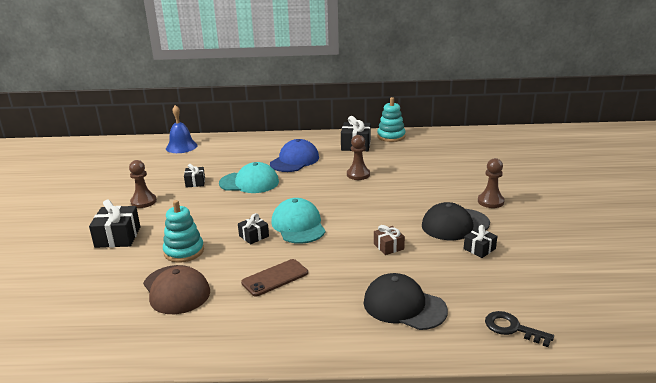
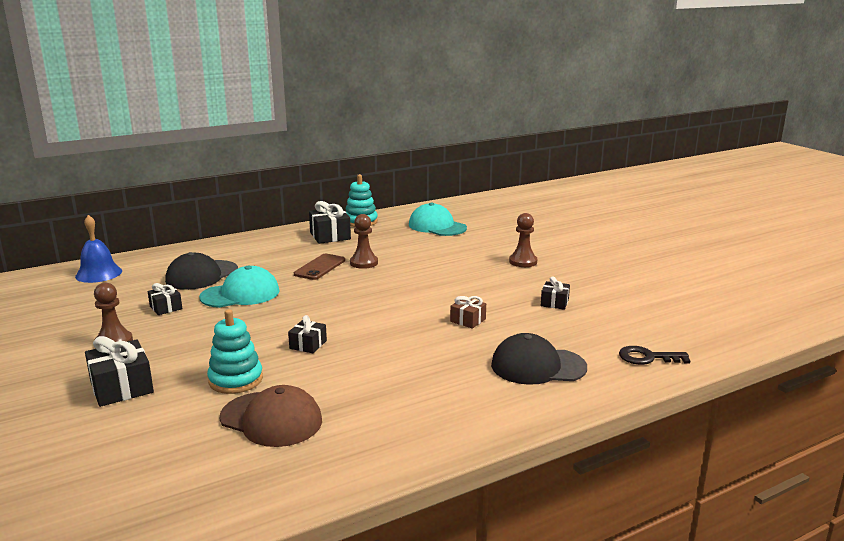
camera: 30 degrees left, 5 degrees down
(275, 278) = (379, 377): brown phone -> brown phone (320, 267)
(294, 160) = (273, 262): blue cap -> none
(298, 225) = (349, 323): turquoise cap -> turquoise cap (437, 226)
(455, 224) = (511, 287): black cap -> black cap (202, 275)

